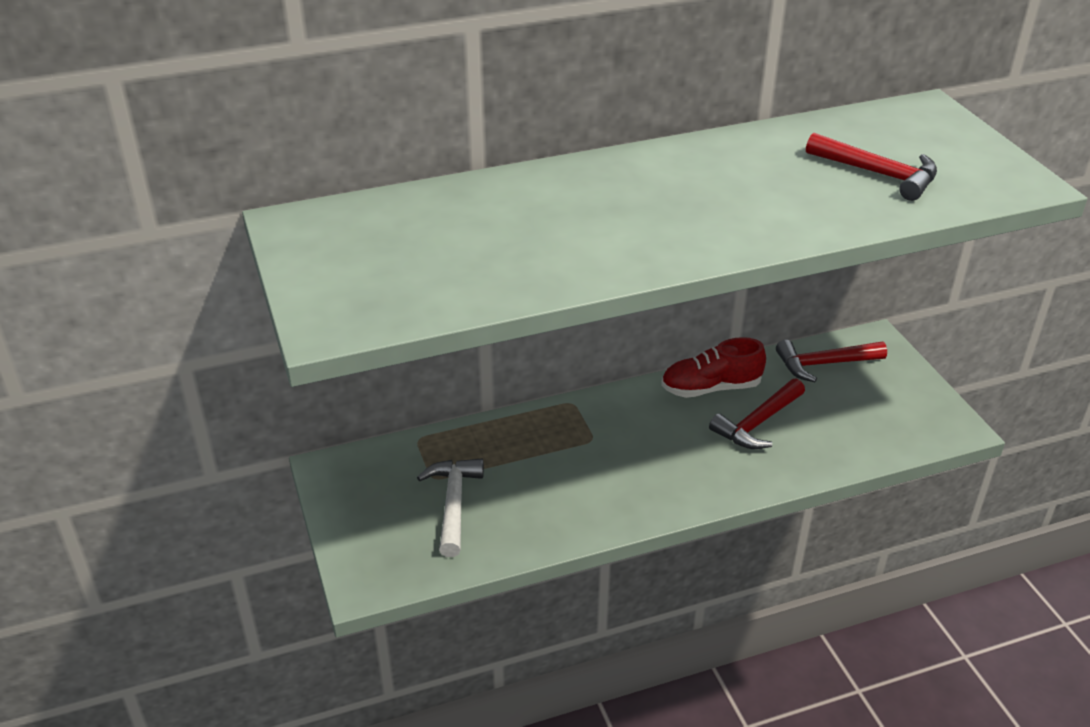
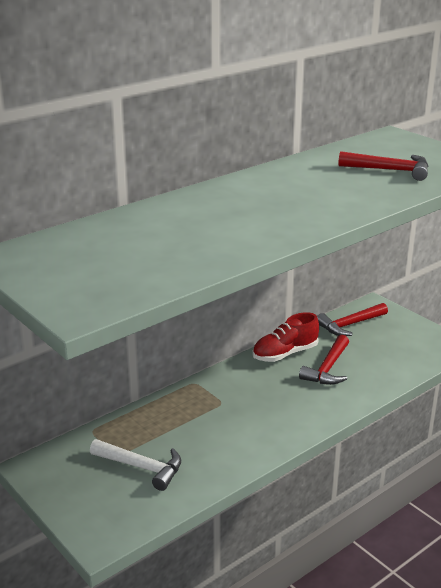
camera: 20 degrees left, 10 degrees down
(453, 503) = (142, 467): white hammer -> white hammer turned 135 degrees clockwise

